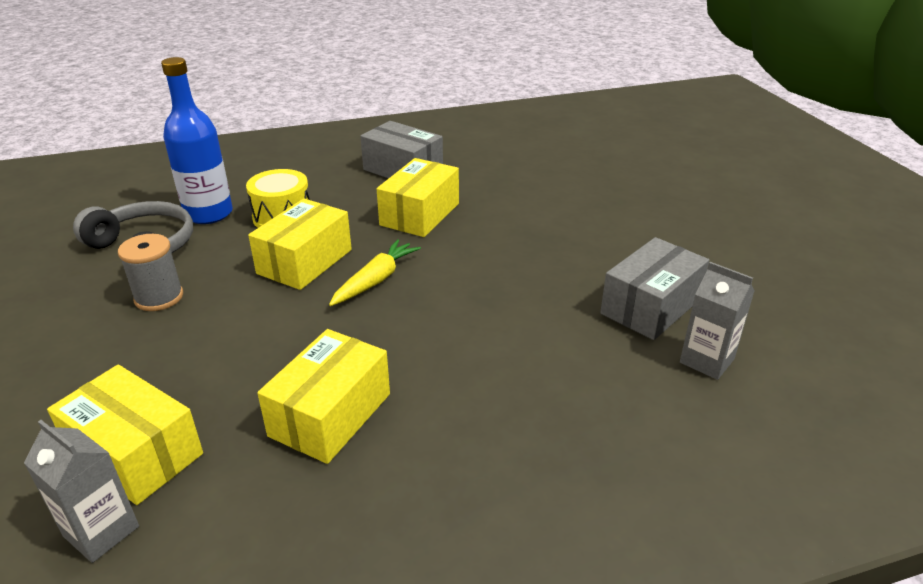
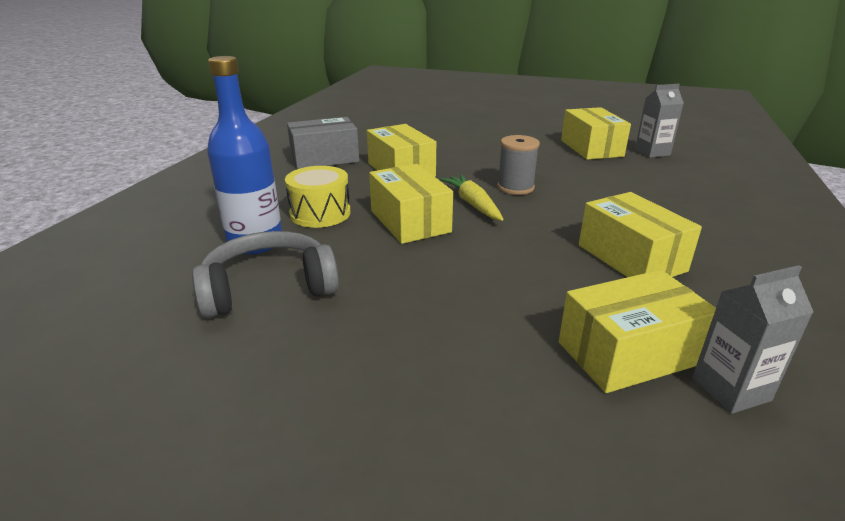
camera: 55 degrees left, 5 degrees down
(159, 297) = (379, 296): grey spool -> grey spool (515, 187)
(650, 306) = (591, 148): grey box -> yellow box

